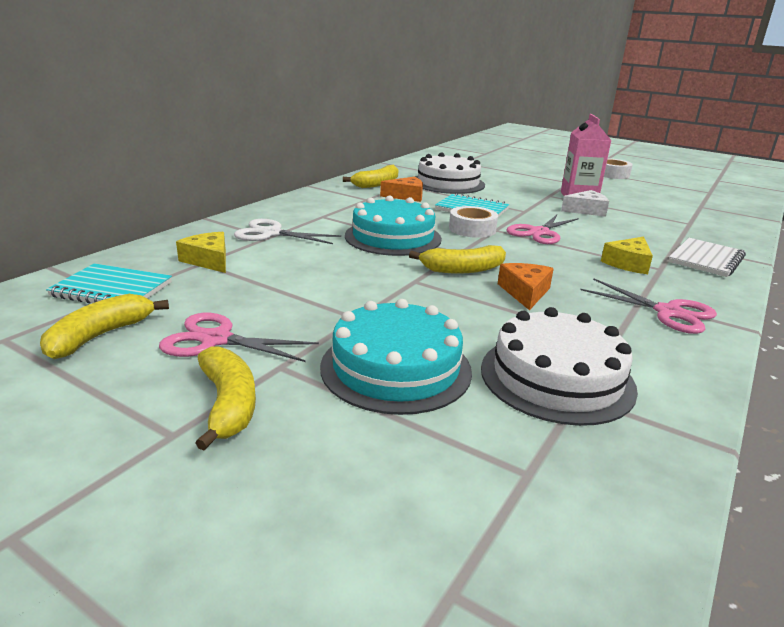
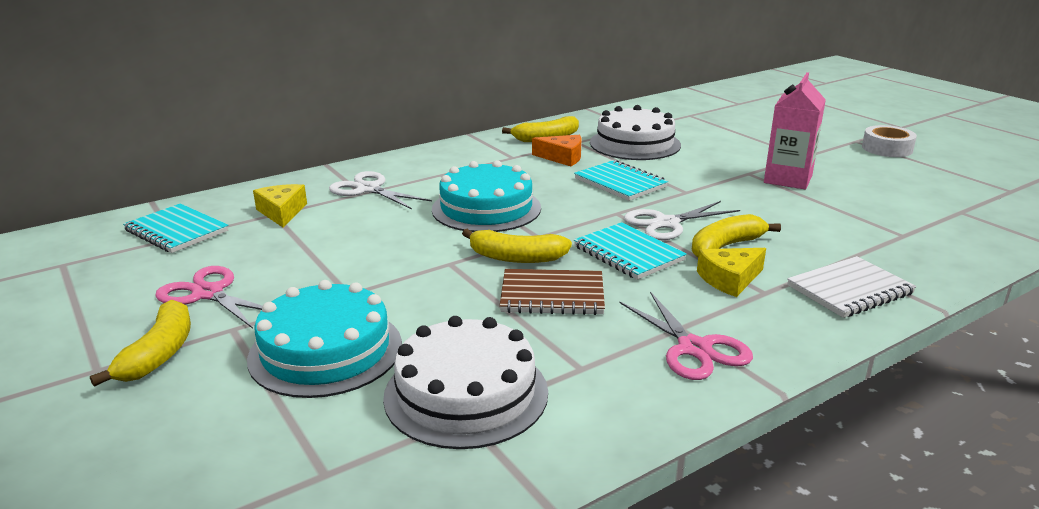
camera: 25 degrees right, 0 degrees up
(100, 336) = (128, 273): yellow banana -> yellow banana (725, 246)
(472, 229) = (589, 209): white tape -> none
(525, 292) = (552, 295): orange cheese -> brown notebook
(539, 232) = (666, 223): pink scissors -> white scissors
(540, 256) = (628, 253): none -> turquoise notebook
(586, 210) = (772, 200): white cheese -> none

